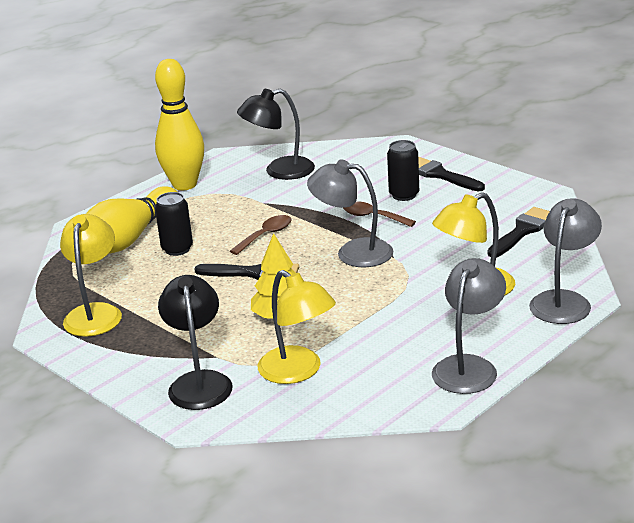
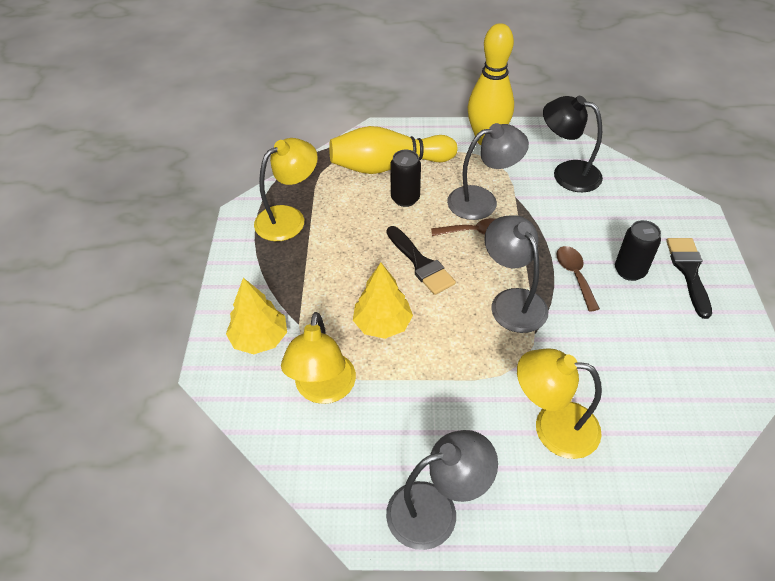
camera: 45 degrees right, 20 degrees up
(199, 382) = (259, 338): black lamp -> yellow tree
(522, 231) = (679, 396): black brush -> none
(564, 301) = (609, 515): grey lamp -> grey lamp (482, 200)

